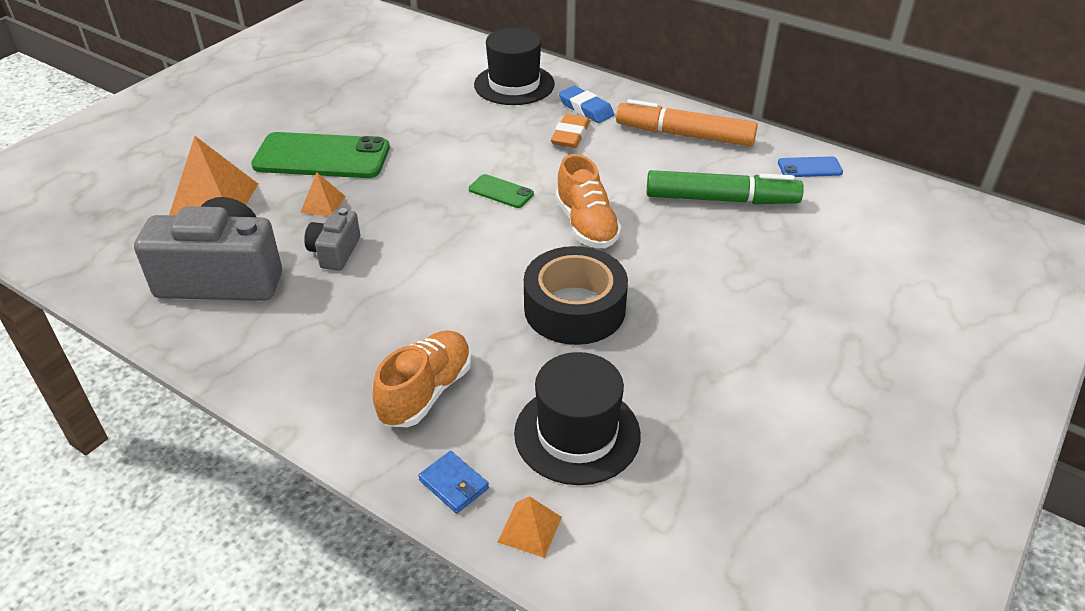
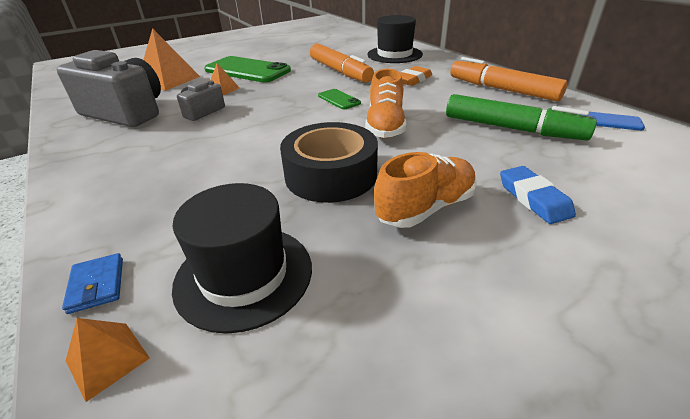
camera: 25 degrees right, 5 degrees down
(426, 392) = (161, 204): orange shoe -> orange shoe (425, 208)
(462, 135) = (340, 71): none -> orange marker
(586, 108) = (434, 69): blue eraser -> blue eraser (533, 198)

